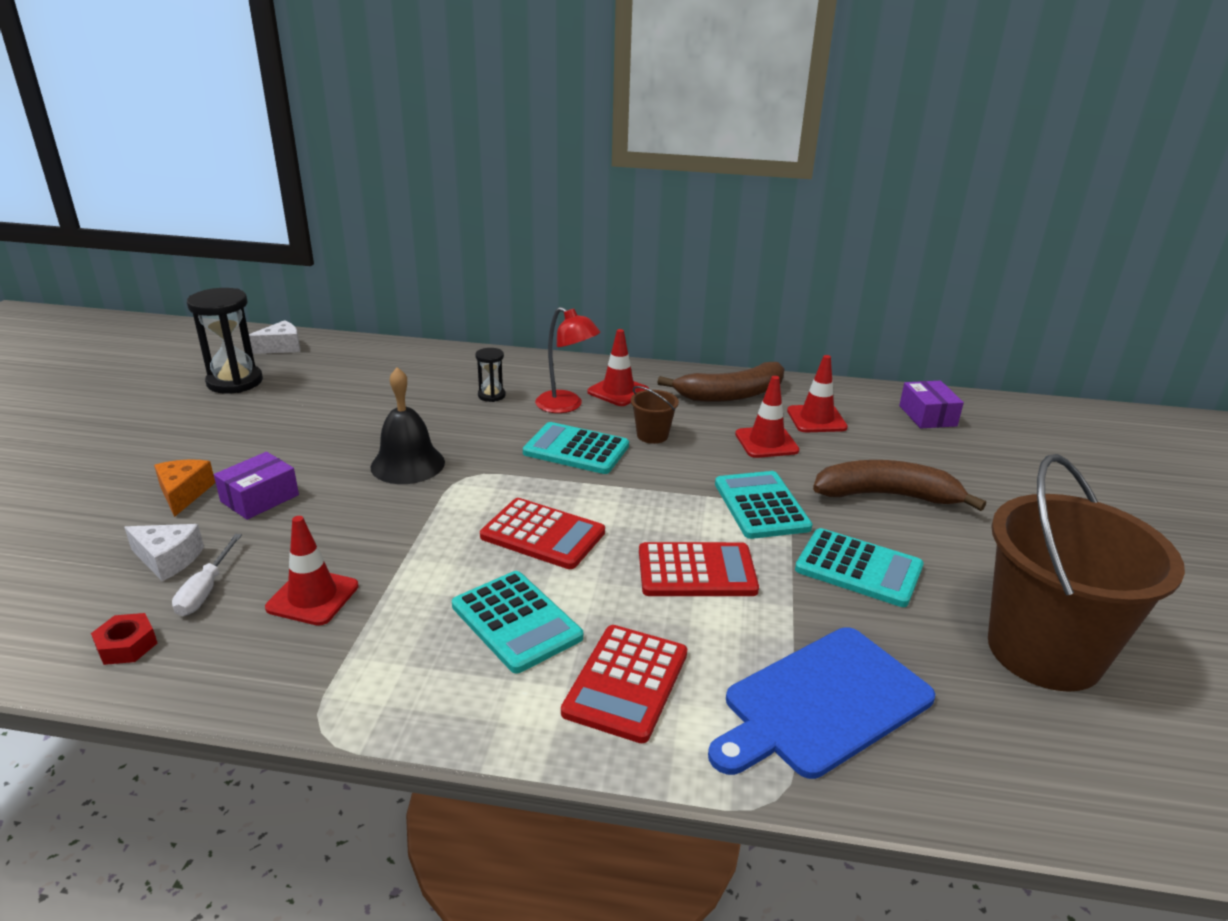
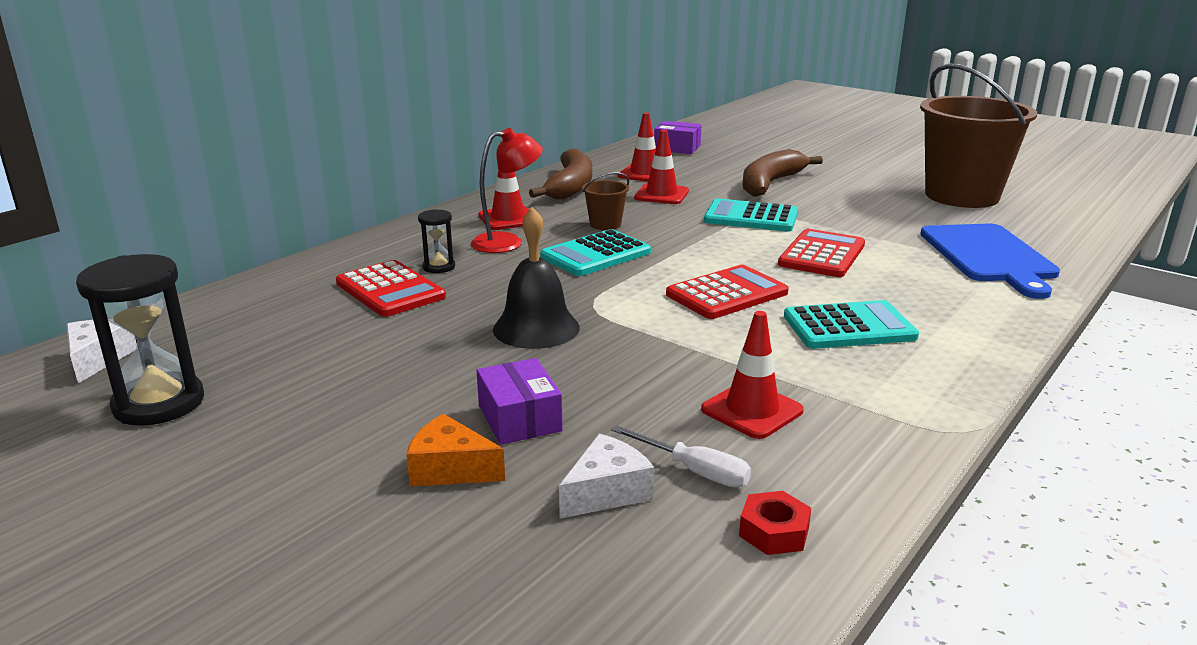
camera: 60 degrees left, 5 degrees down
(626, 683) = (945, 305): red calculator -> red calculator (390, 290)
(858, 568) = (851, 212): turquoise calculator -> none

